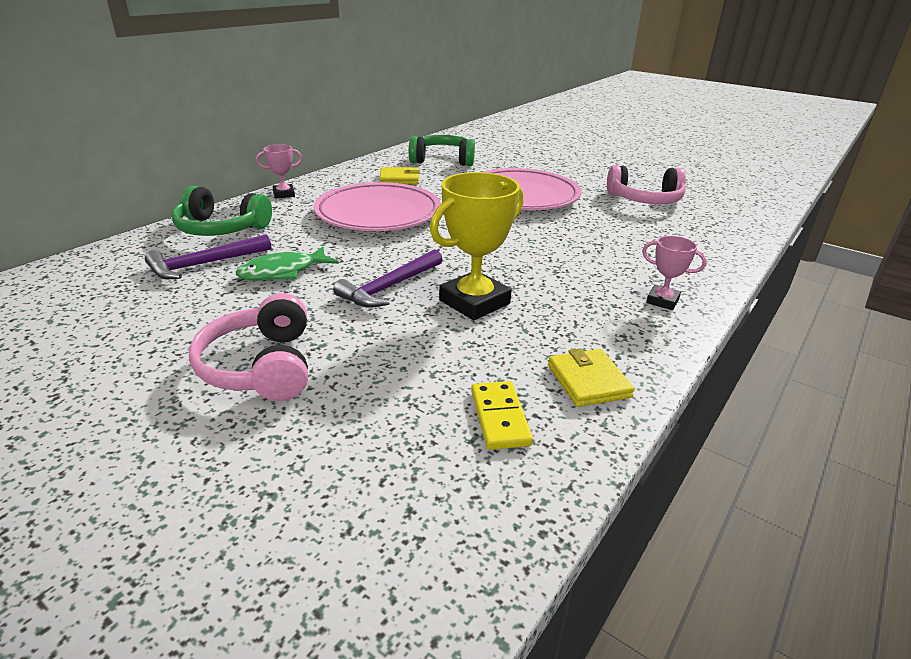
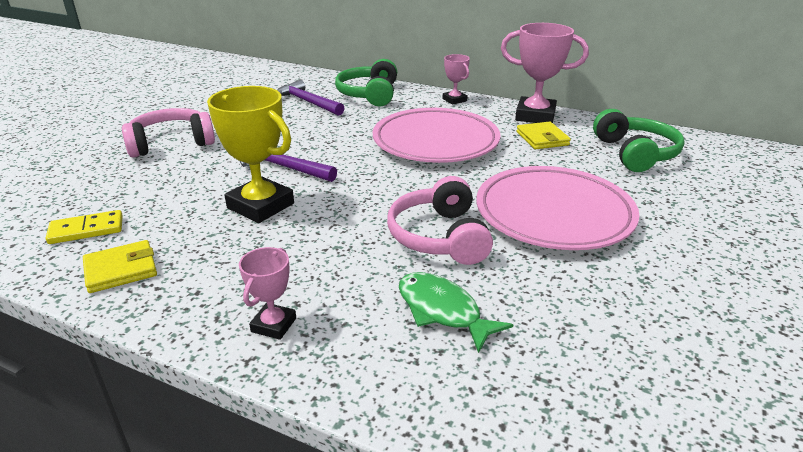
camera: 80 degrees right, 0 degrees up
(282, 272) = (301, 126): green fish -> green fish (442, 311)
(352, 173) = (535, 116): none -> pink trophy
(645, 200) = (640, 328): pink headphones -> pink headphones (440, 237)

